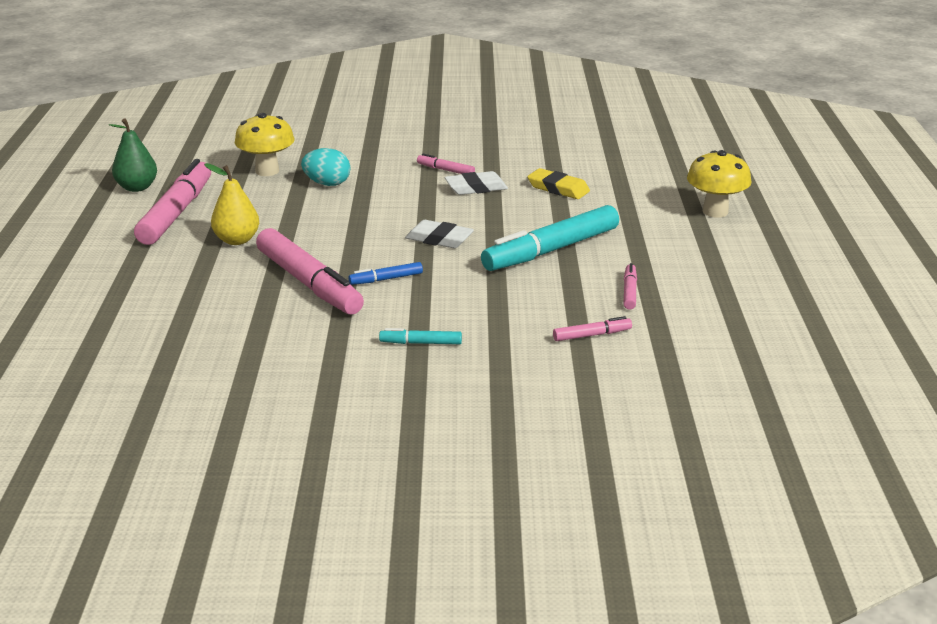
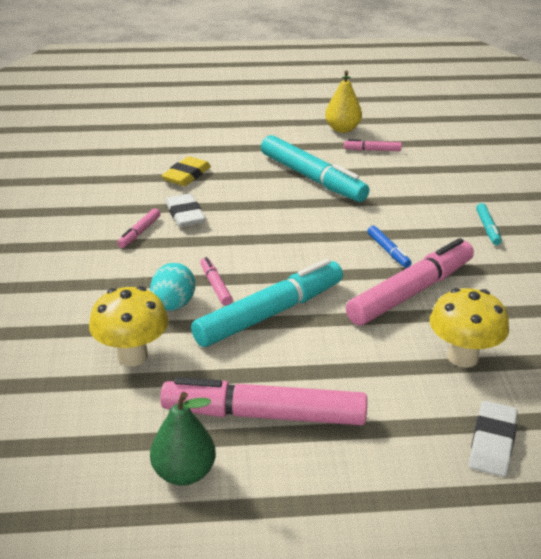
camera: 95 degrees left, 5 degrees up
(237, 240) = (330, 352): yellow pear -> yellow pear (342, 129)
(300, 219) = (270, 313): none -> turquoise marker
(439, 239) = (301, 229): white eraser -> white eraser (492, 443)
(592, 335) = (442, 164): pink marker -> pink marker (215, 286)
(715, 212) = (230, 116): yellow mushroom -> yellow mushroom (462, 357)

